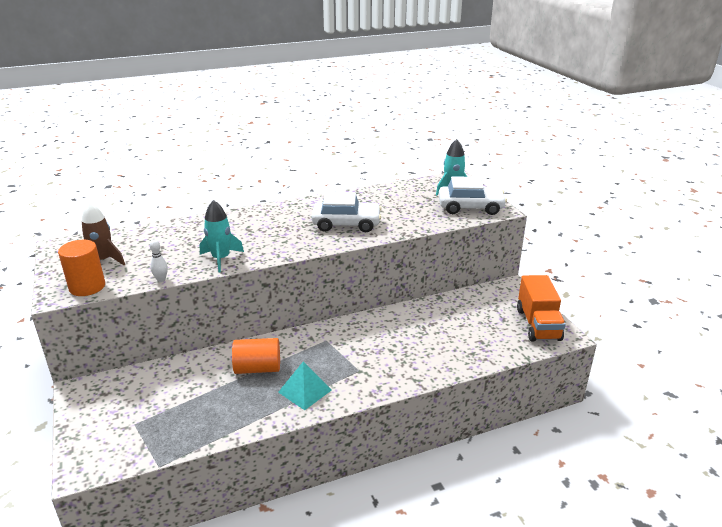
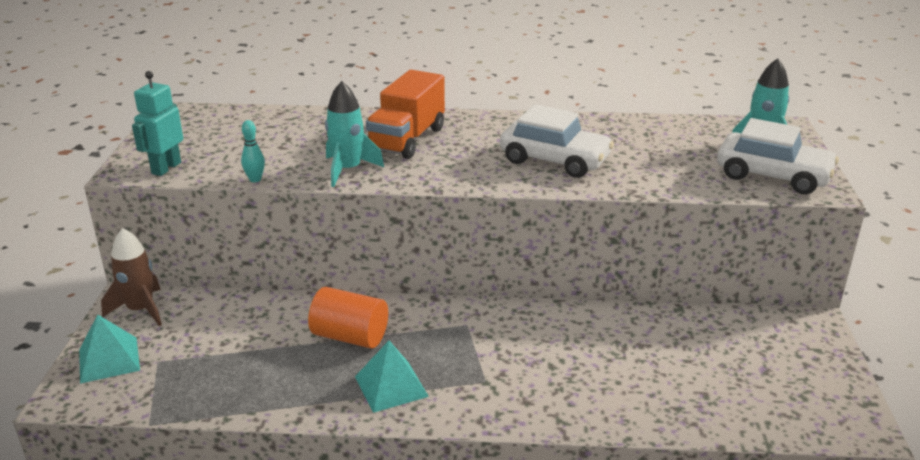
camera: 25 degrees right, 0 degrees up
(87, 287) = (166, 168): orange cylinder -> turquoise robot
(96, 434) = (109, 359): none -> turquoise pyramid
(103, 260) = (208, 140): brown rocket -> brown rocket (141, 310)
(161, 280) = (255, 179): white bowling pin -> turquoise bowling pin
(538, 324) = (823, 396): orange truck -> orange truck (407, 139)

